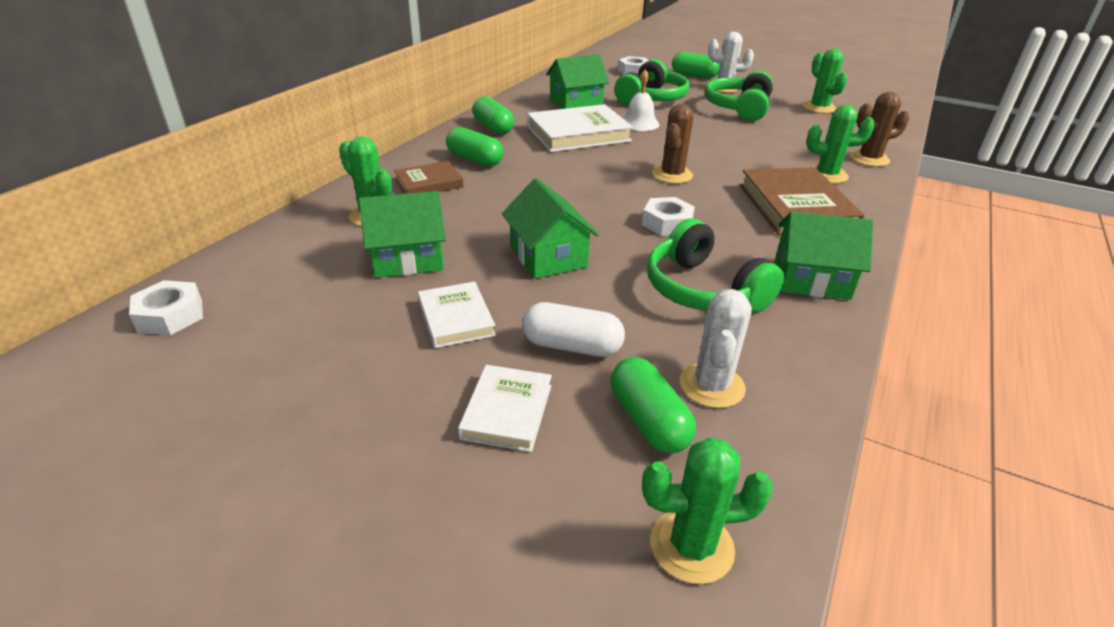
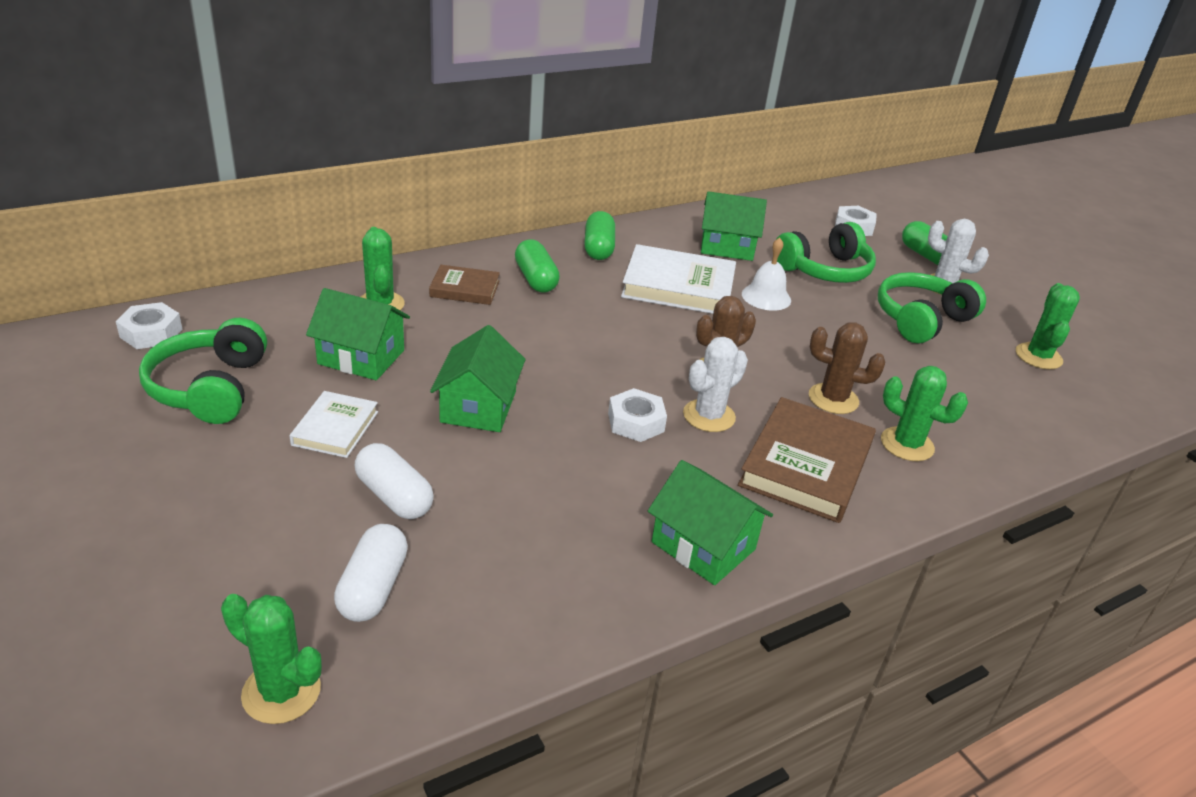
camera: 30 degrees right, 0 degrees up
(507, 411) = (281, 523): white book -> none
(648, 421) = (373, 587): green capsule -> white capsule
(703, 290) = (576, 503): green headphones -> green headphones (210, 388)
(712, 386) = (462, 589): white cactus -> white cactus (709, 416)
(869, 159) = (999, 447): brown cactus -> brown cactus (833, 399)

